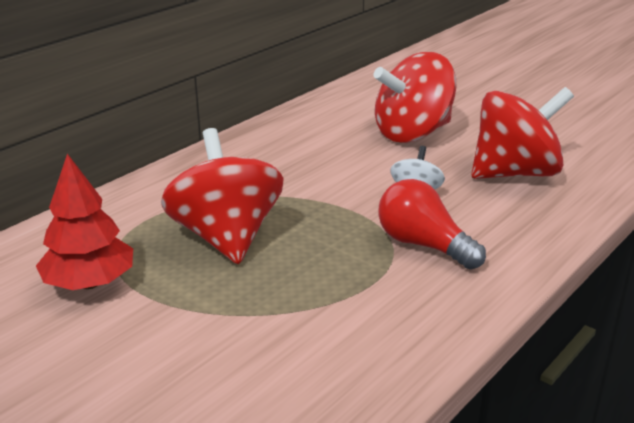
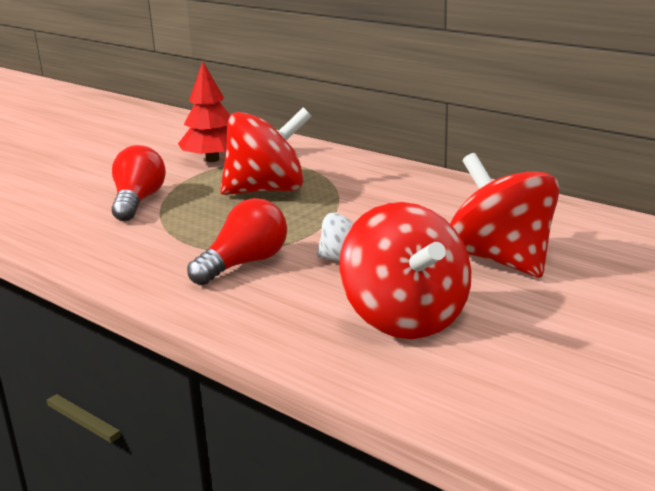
camera: 90 degrees right, 5 degrees down
(231, 335) = (138, 201): none -> red light bulb

